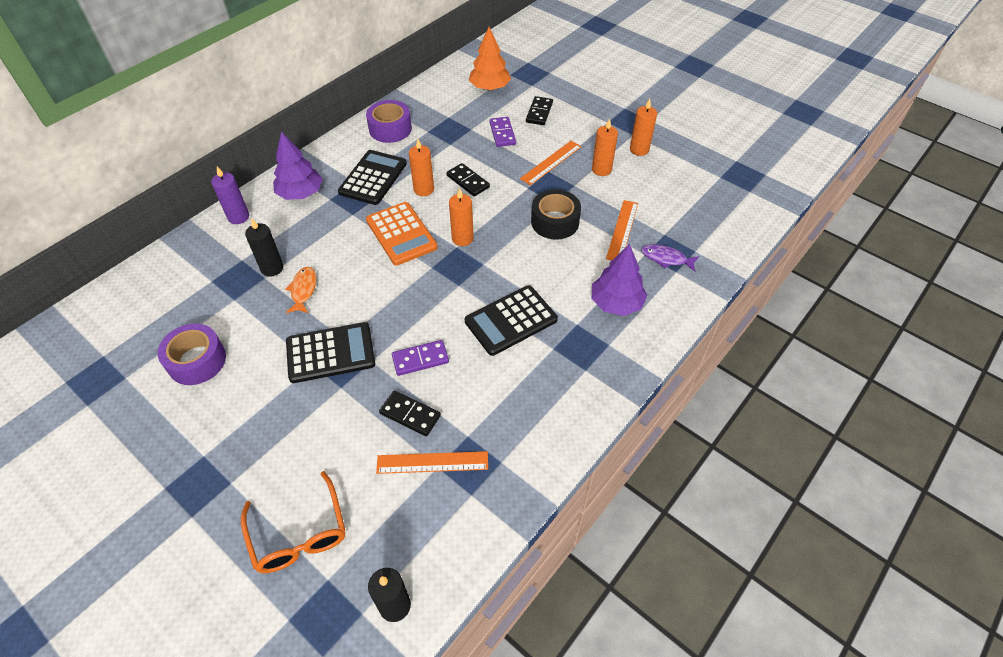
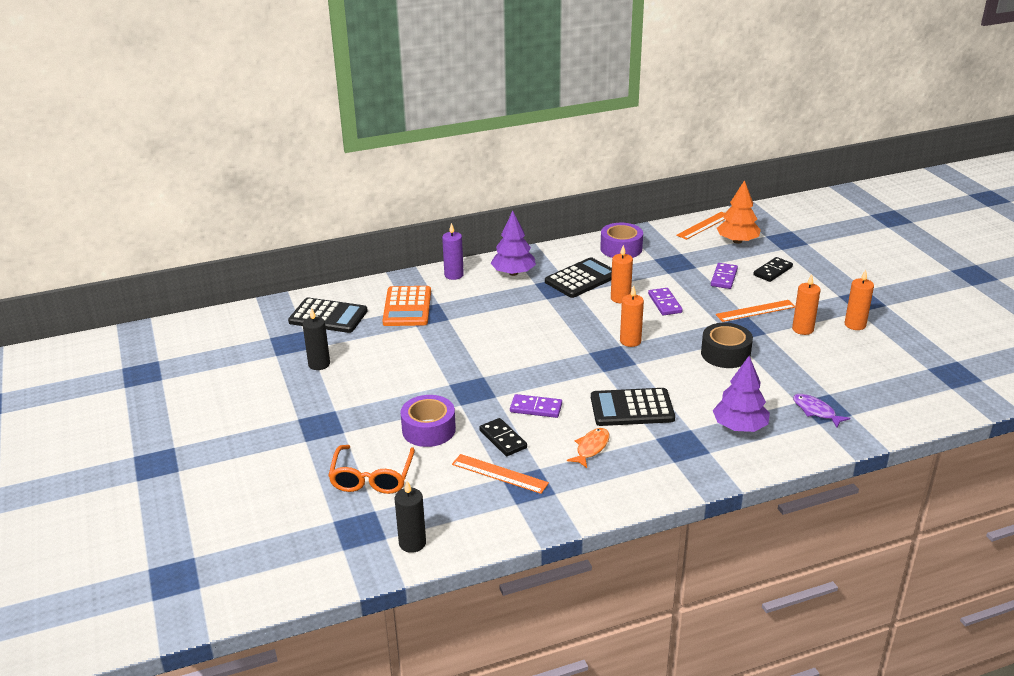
camera: 30 degrees right, 20 degrees down
(197, 361) = (365, 354): purple tape -> purple tape (428, 429)
(272, 268) = (458, 315): black candle -> black candle (319, 364)
(303, 290) = (473, 336): orange fish -> orange fish (591, 448)
(330, 353) = (467, 381): black calculator -> black calculator (328, 316)
(401, 234) = (578, 323): orange calculator -> orange calculator (407, 307)
(468, 181) = (665, 303): black domino -> purple domino
(622, 230) = (788, 378): orange ruler -> orange ruler (704, 225)

